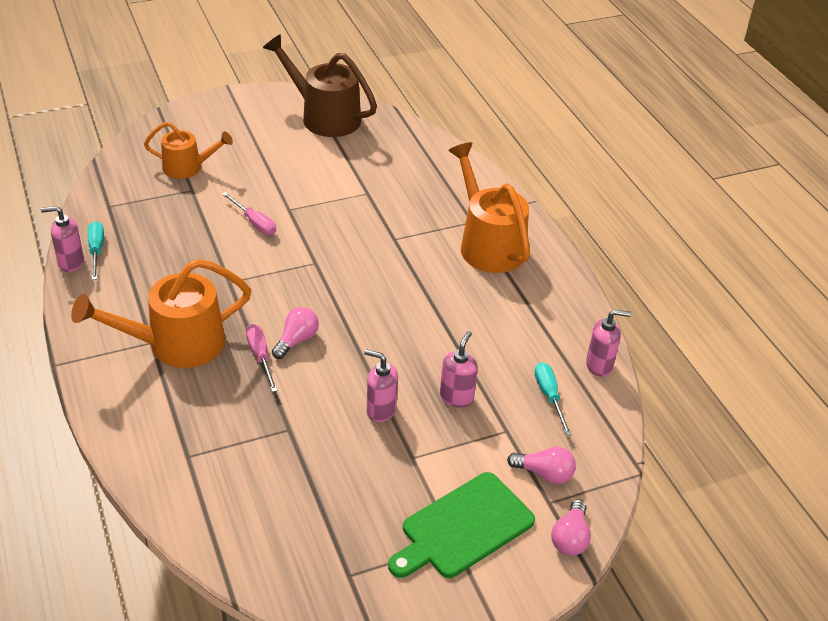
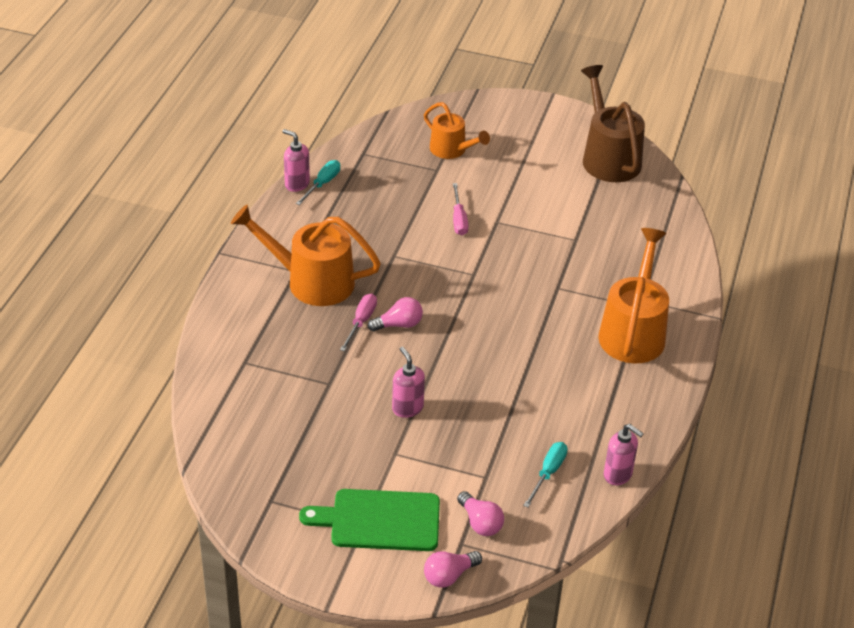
camera: 40 degrees right, 0 degrees up
(456, 397) = (474, 431): pink soap dispenser -> none

